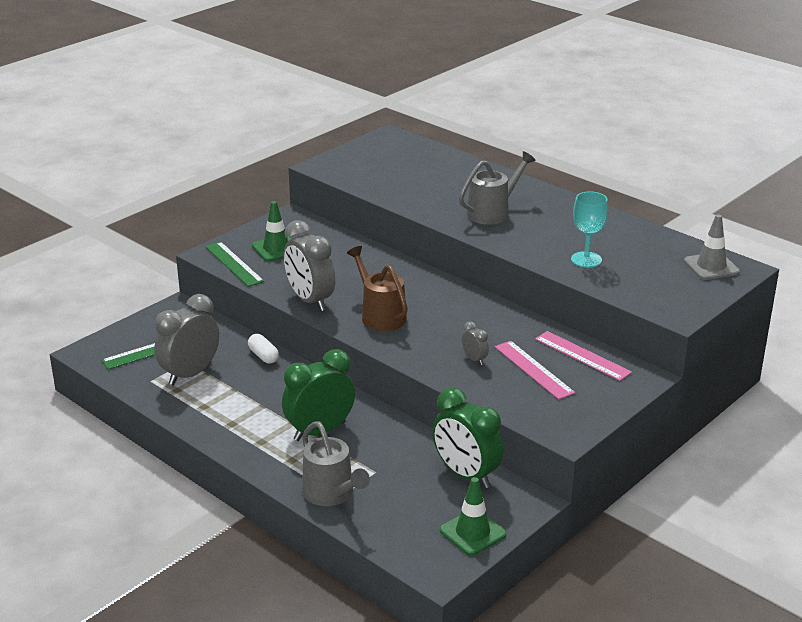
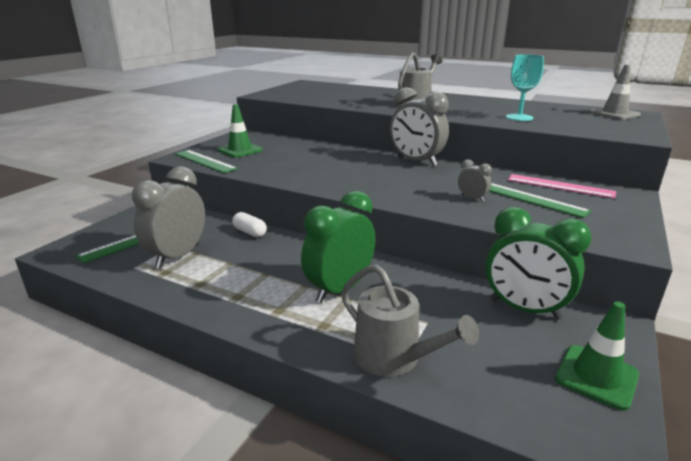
camera: 15 degrees left, 5 degrees down
(310, 300) = (287, 176): grey clock -> grey clock (416, 161)
(380, 315) = (359, 179): brown watering can -> none
(533, 369) = (532, 199): pink ruler -> green ruler

